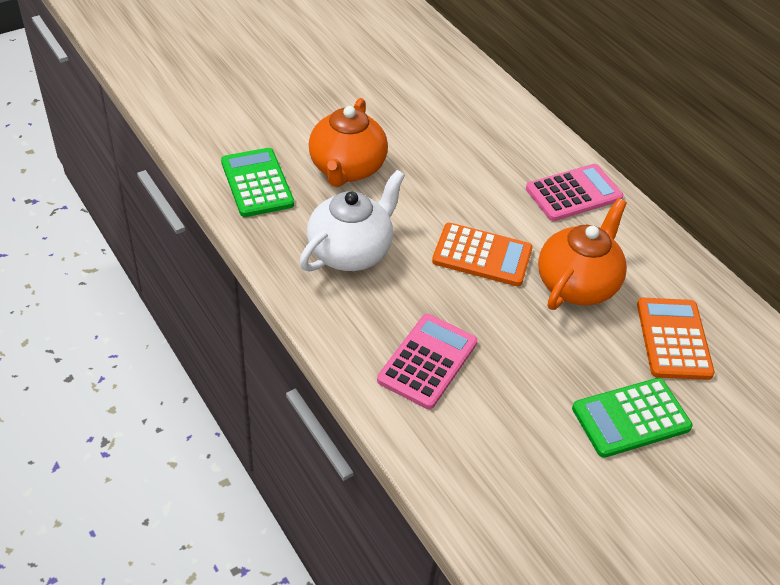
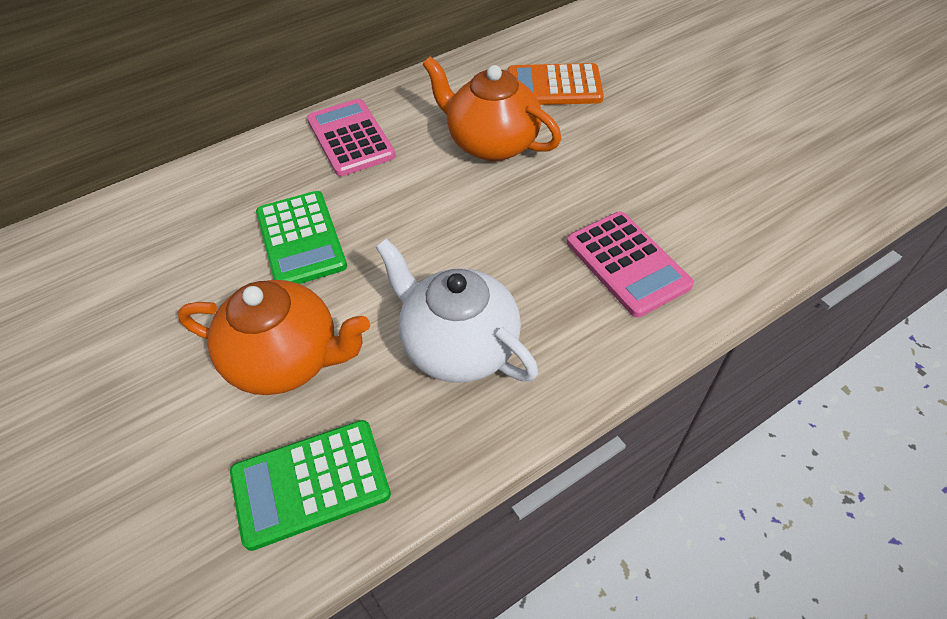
camera: 85 degrees left, 5 degrees up
(427, 361) = (627, 264): pink calculator -> pink calculator turned 150 degrees counterclockwise
(482, 255) = (455, 215): orange calculator -> none
(631, 418) = (656, 119): green calculator -> green calculator (301, 239)

